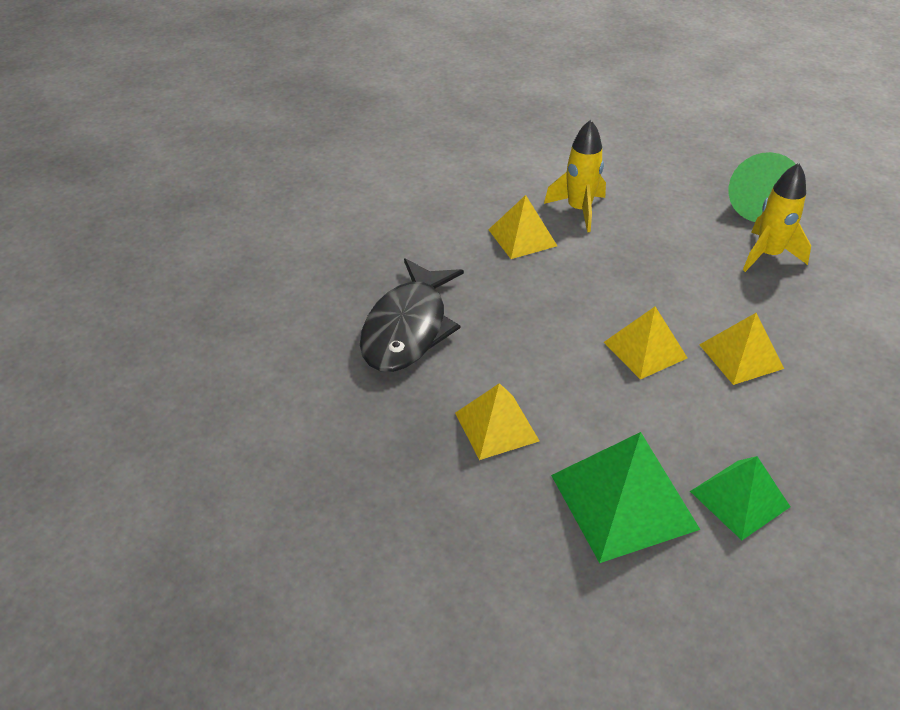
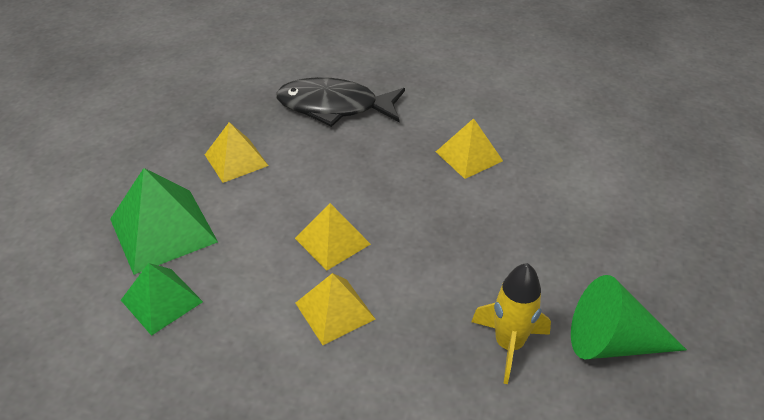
camera: 80 degrees right, 0 degrees up
(578, 210) = (528, 190): yellow rocket -> none

